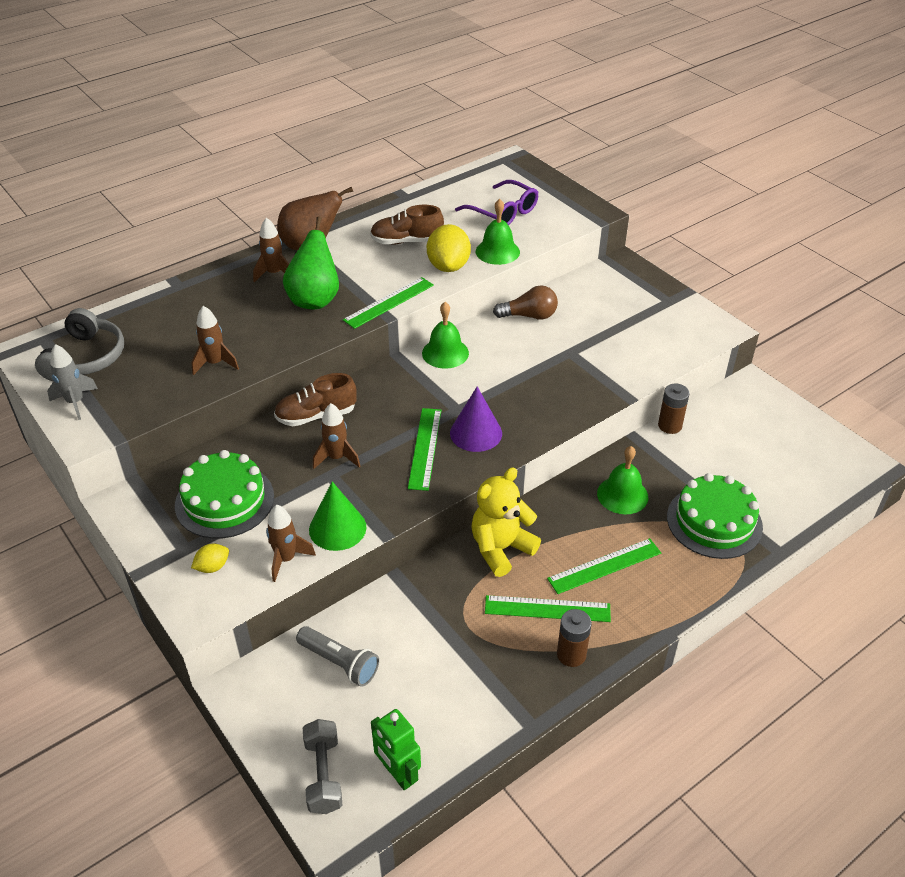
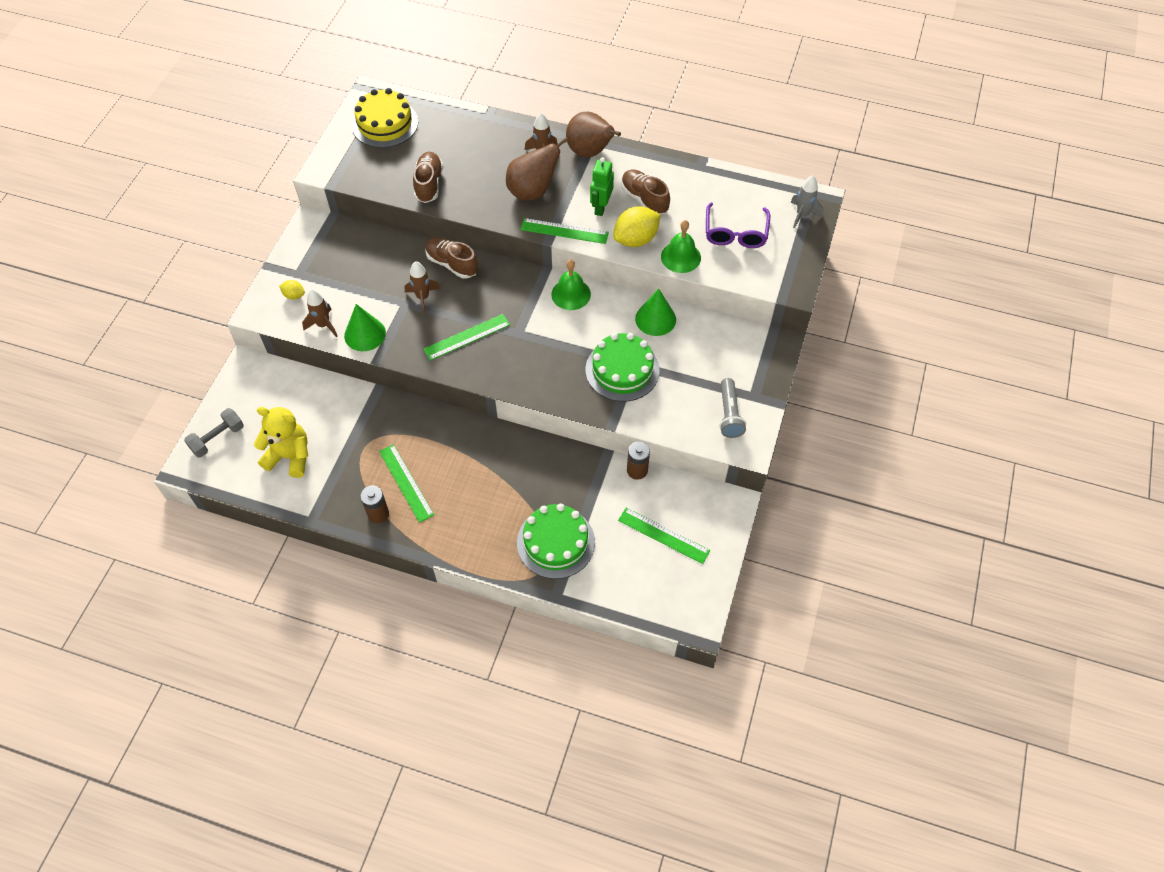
camera: 55 degrees right, 15 degrees up
(75, 402) = (344, 146): grey rocket -> grey rocket (802, 215)
(86, 358) = (385, 123): grey headphones -> yellow cake
(215, 363) = (429, 184): brown rocket -> brown shoe
(224, 500) = (347, 267): green cake -> green cake (622, 370)
(314, 300) = (533, 191): green pear -> brown pear
(339, 663) = (294, 401): grey flashlight -> grey flashlight (729, 414)
(398, 774) = (239, 472): green robot -> green robot (601, 207)
(476, 433) = (503, 356): purple cone -> none
(501, 549) = (438, 431): yellow teddy bear -> yellow teddy bear (290, 456)
(529, 316) = (655, 319): brown light bulb -> green cone
(604, 566) = (465, 496): green ruler -> green ruler (663, 535)
(622, 495) = (540, 475): green bell -> none

